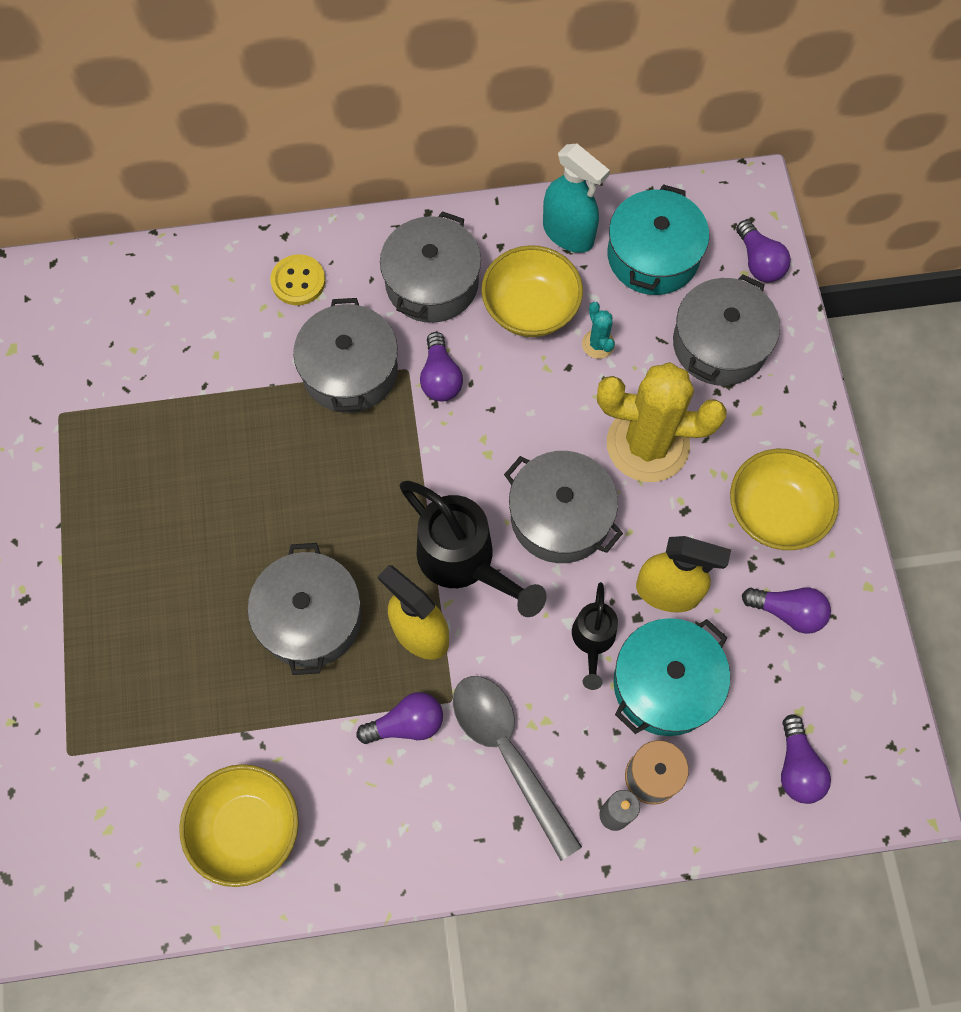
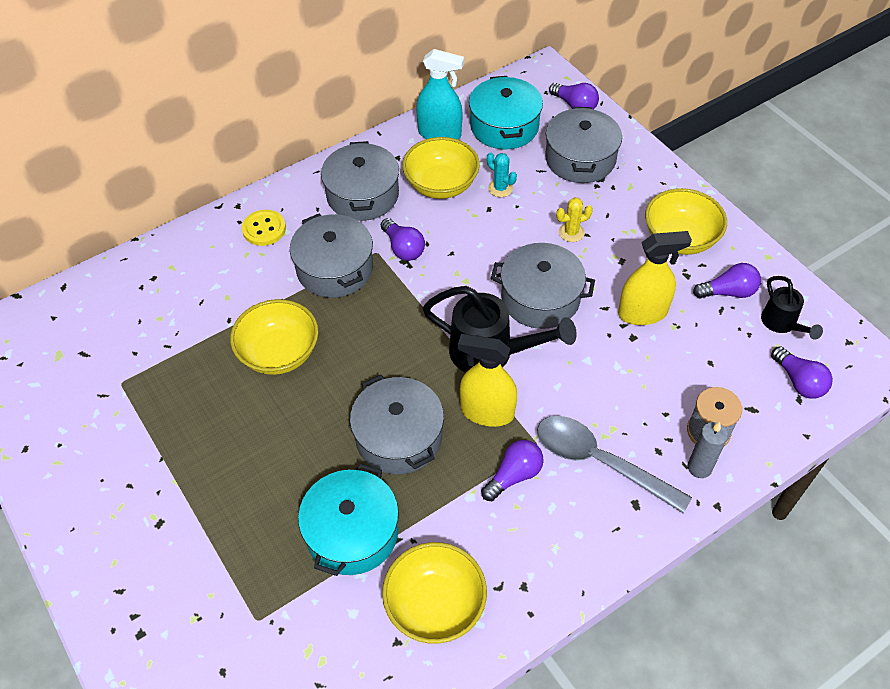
camera: 25 degrees left, 15 degrees down
(236, 453) = (279, 353): none -> yellow bowl
(592, 641) = (612, 364): black watering can -> black watering can (782, 324)
(647, 444) = (571, 232): yellow cactus -> yellow cactus, size x0.41
(665, 684) = (678, 369): turquoise pot -> turquoise pot (352, 532)

